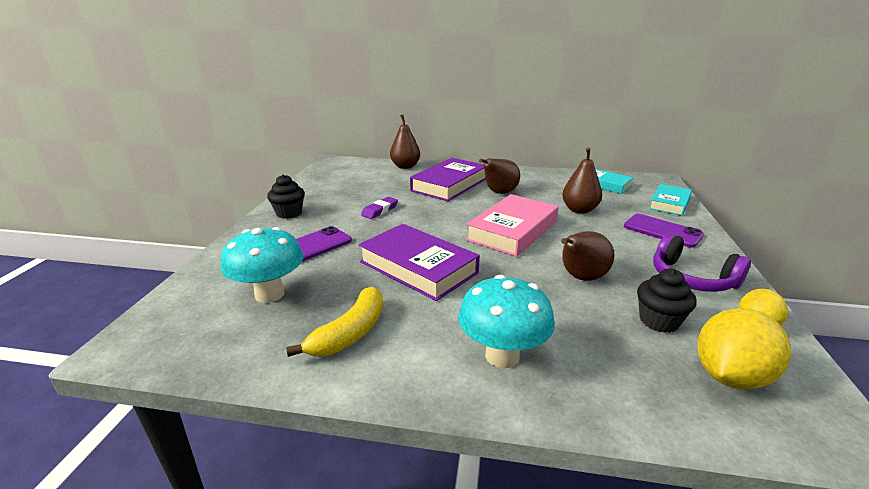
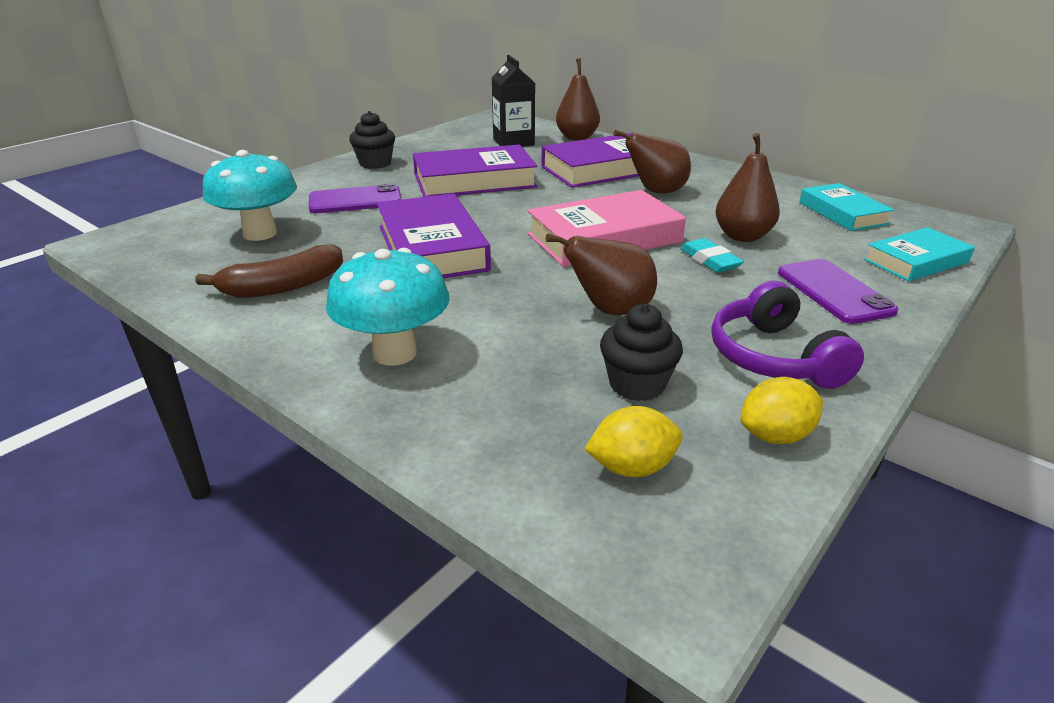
camera: 30 degrees right, 5 degrees up
(350, 333) = (283, 286): yellow banana -> brown banana
(368, 177) = (513, 142): none -> black carton
(380, 210) = (474, 181): purple eraser -> purple book
(584, 229) = (710, 260): none -> turquoise eraser
(730, 376) = (632, 467): yellow lemon -> yellow lemon, size x0.62

